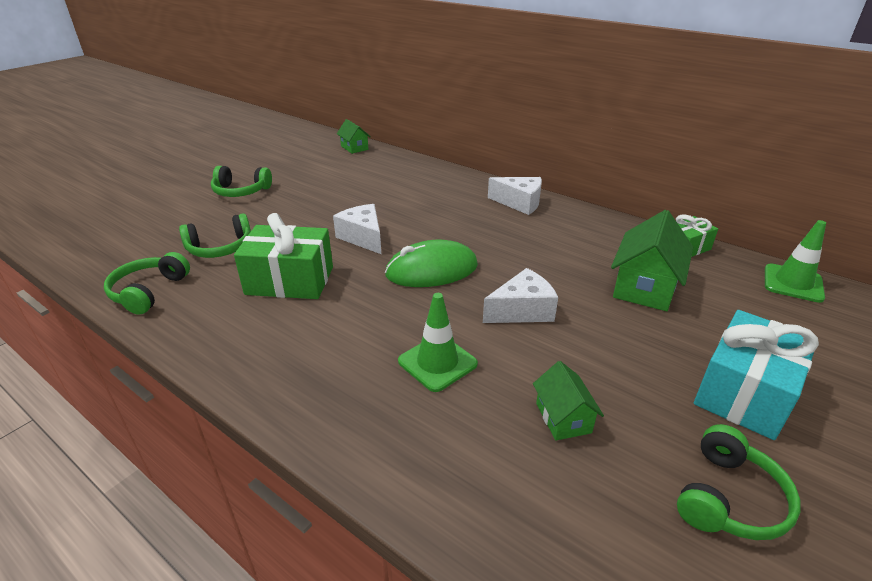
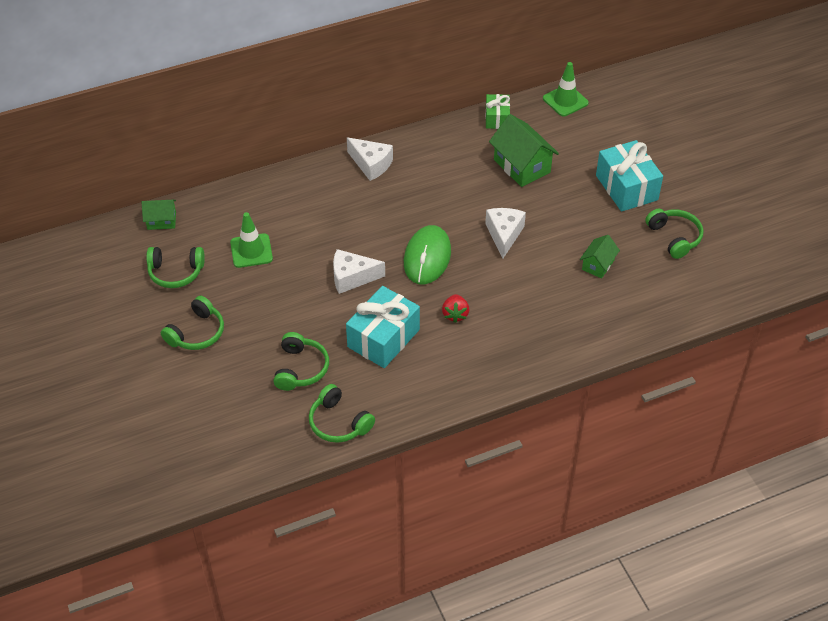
camera: 60 degrees left, 15 degrees up
(290, 280) = (383, 338): green gift -> turquoise gift
(304, 166) = (176, 272): none -> green headphones
(360, 317) = (455, 314): none -> red strawberry
(437, 362) = (524, 295): green traffic cone -> green traffic cone (251, 251)
(519, 203) = (371, 164): white cheese -> white cheese turned 75 degrees clockwise
(563, 418) = (598, 265): green house -> green house turned 75 degrees counterclockwise

